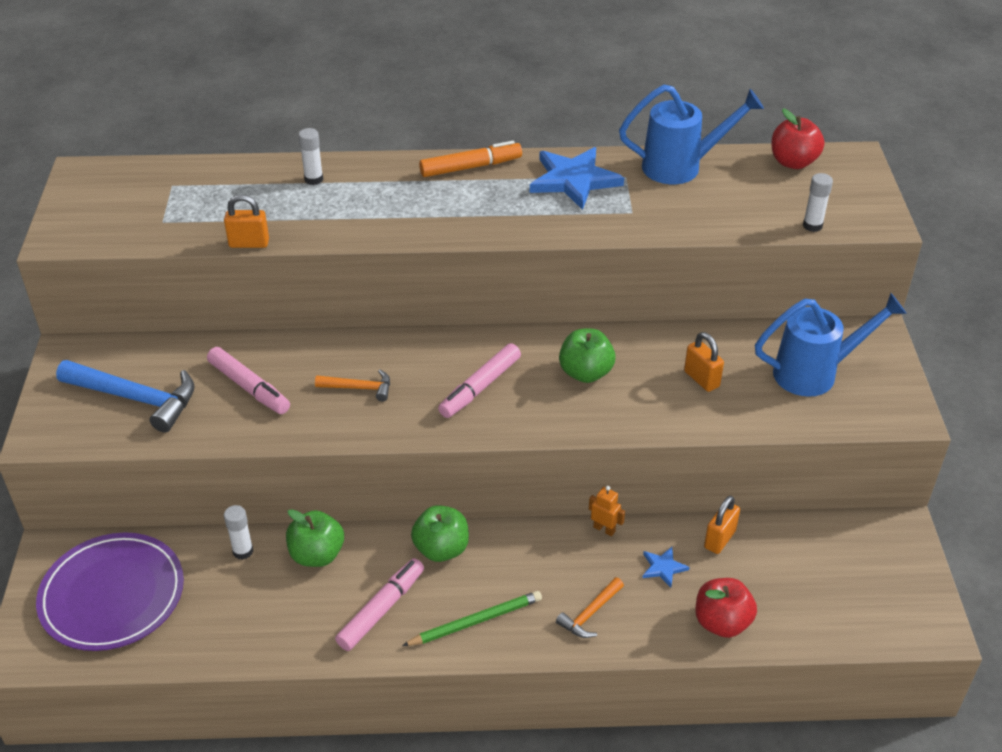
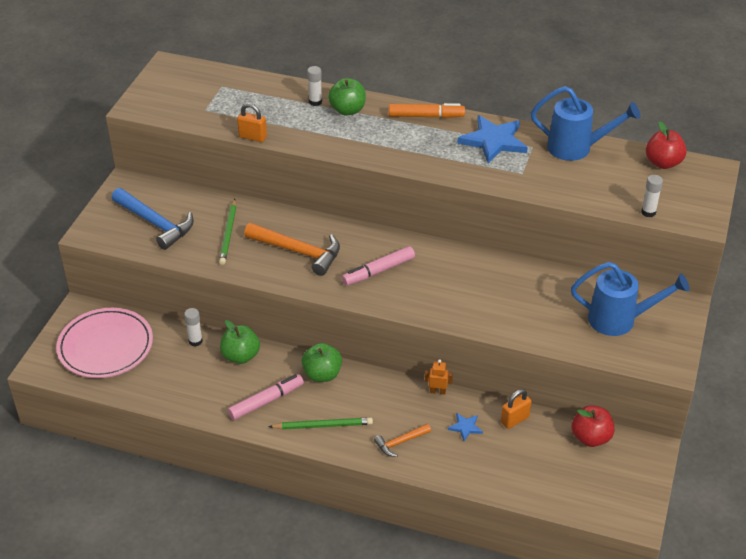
camera: 20 degrees right, 0 degrees up
(112, 595) = (105, 346): purple plate -> pink plate
(249, 387) = (228, 234): pink marker -> green pencil
(359, 388) = (298, 252): orange hammer -> orange hammer, size x1.89
(585, 373) = (455, 279): green apple -> green apple (347, 110)
(604, 529) = (437, 391): orange robot -> orange robot turned 45 degrees counterclockwise
(701, 379) = (534, 304): orange padlock -> none
(722, 622) = (487, 473): red apple -> red apple (590, 438)

